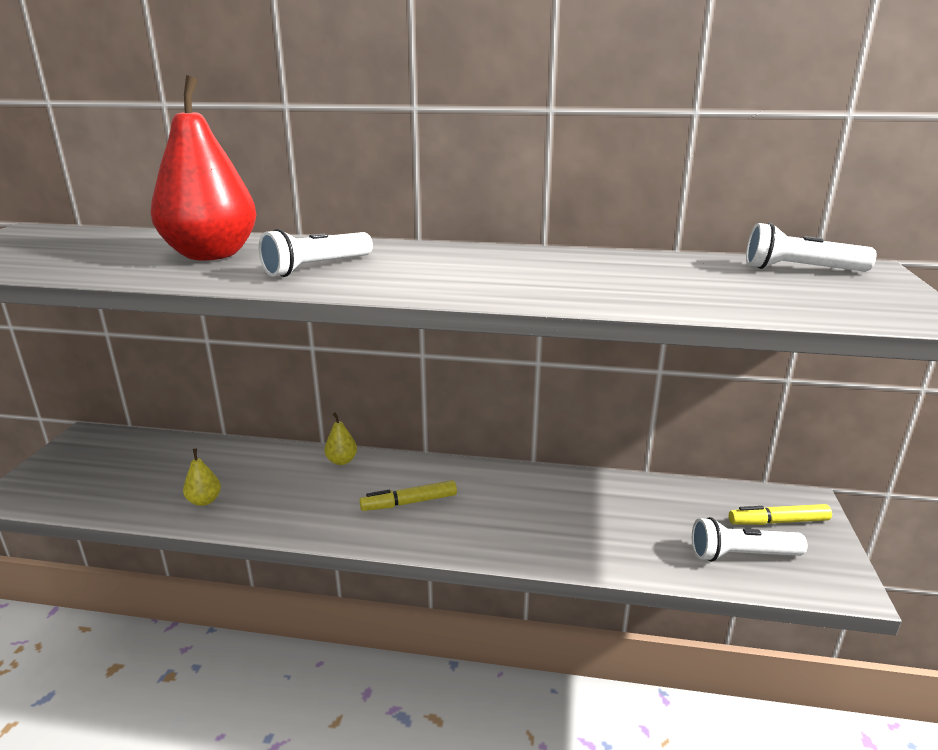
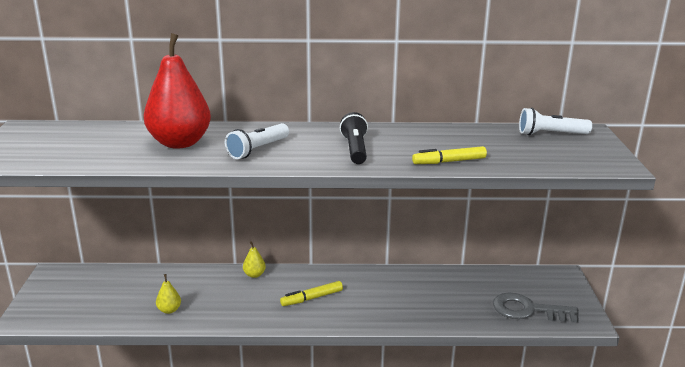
camera: 10 degrees left, 0 degrees up
(466, 274) = (355, 149): none -> black flashlight
(741, 555) = (528, 310): white flashlight -> grey key
(778, 522) = (548, 288): yellow marker -> yellow marker (449, 161)

